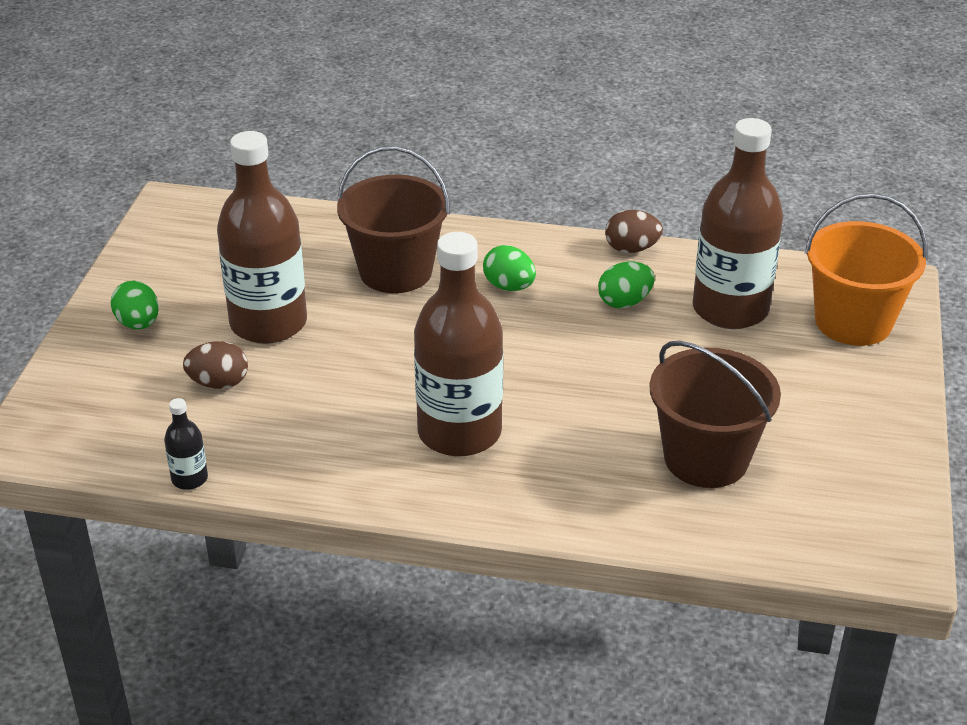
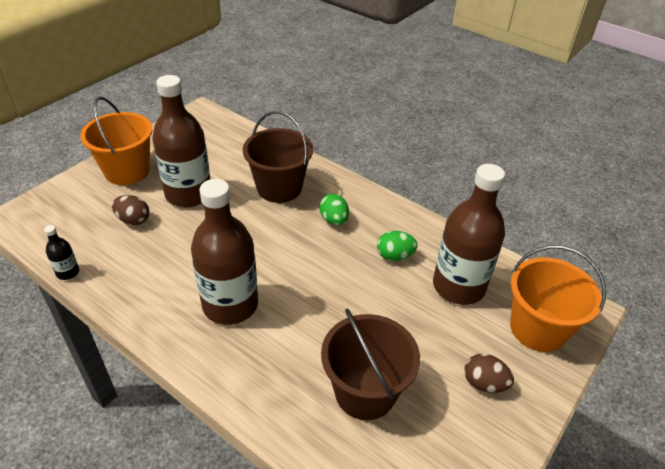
camera: 25 degrees right, 5 degrees up
(138, 324) = (127, 171): green egg -> orange bucket
(631, 249) = (425, 222): brown egg -> brown egg (484, 383)

